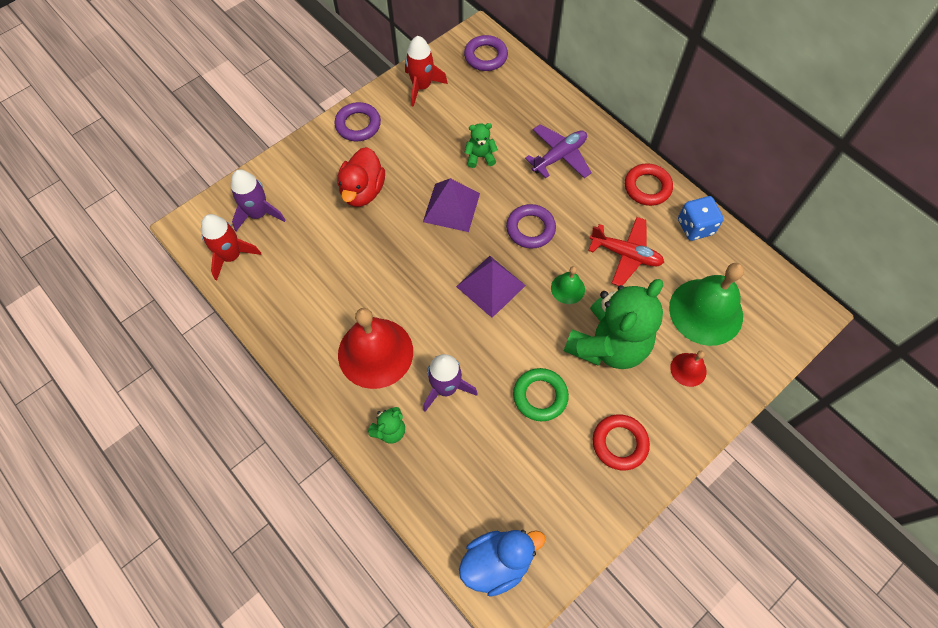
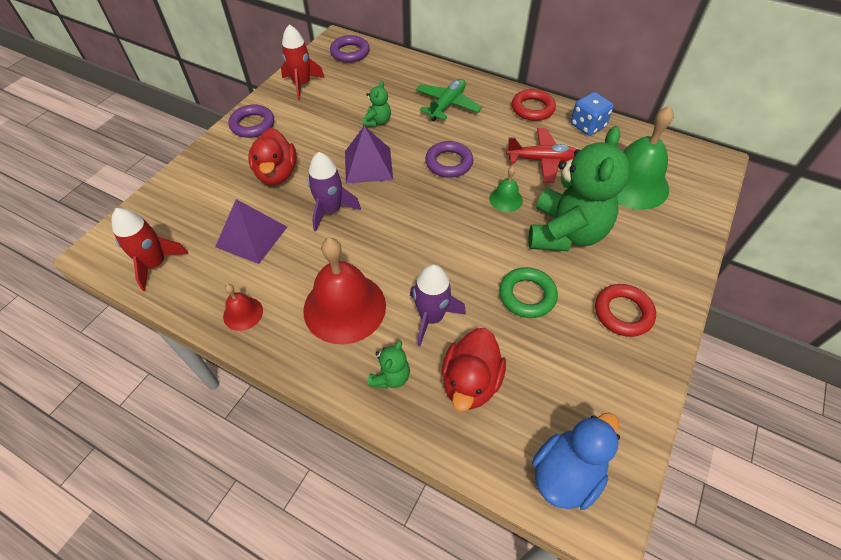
camera: 20 degrees left, 10 degrees down
(258, 214) = (174, 219): purple rocket -> purple rocket (331, 210)
(454, 459) = (470, 382): none -> red duck
(480, 157) = (377, 121): green teddy bear -> green teddy bear turned 135 degrees clockwise
(490, 286) = (434, 216): purple pyramid -> purple pyramid (251, 236)
(559, 156) = (447, 105): purple plane -> green plane
(688, 369) = (646, 232): red bell -> red bell (243, 313)

